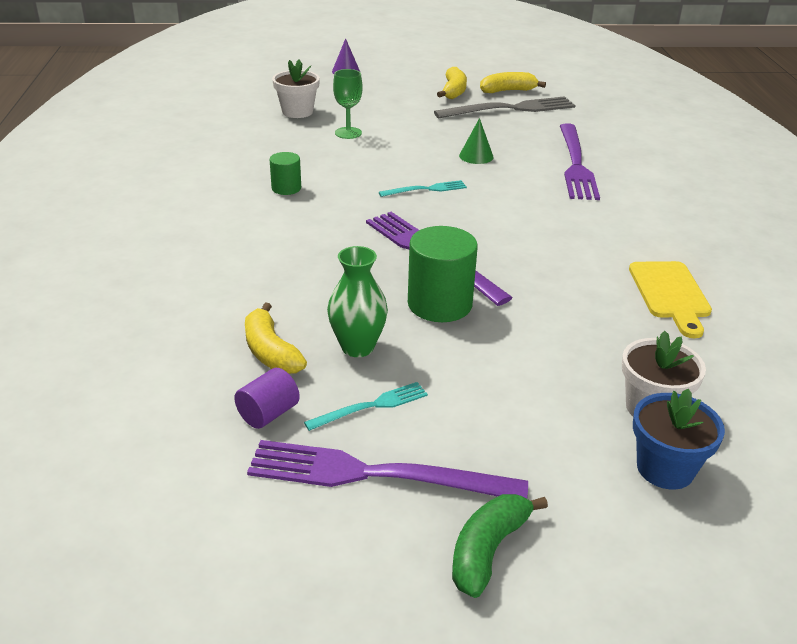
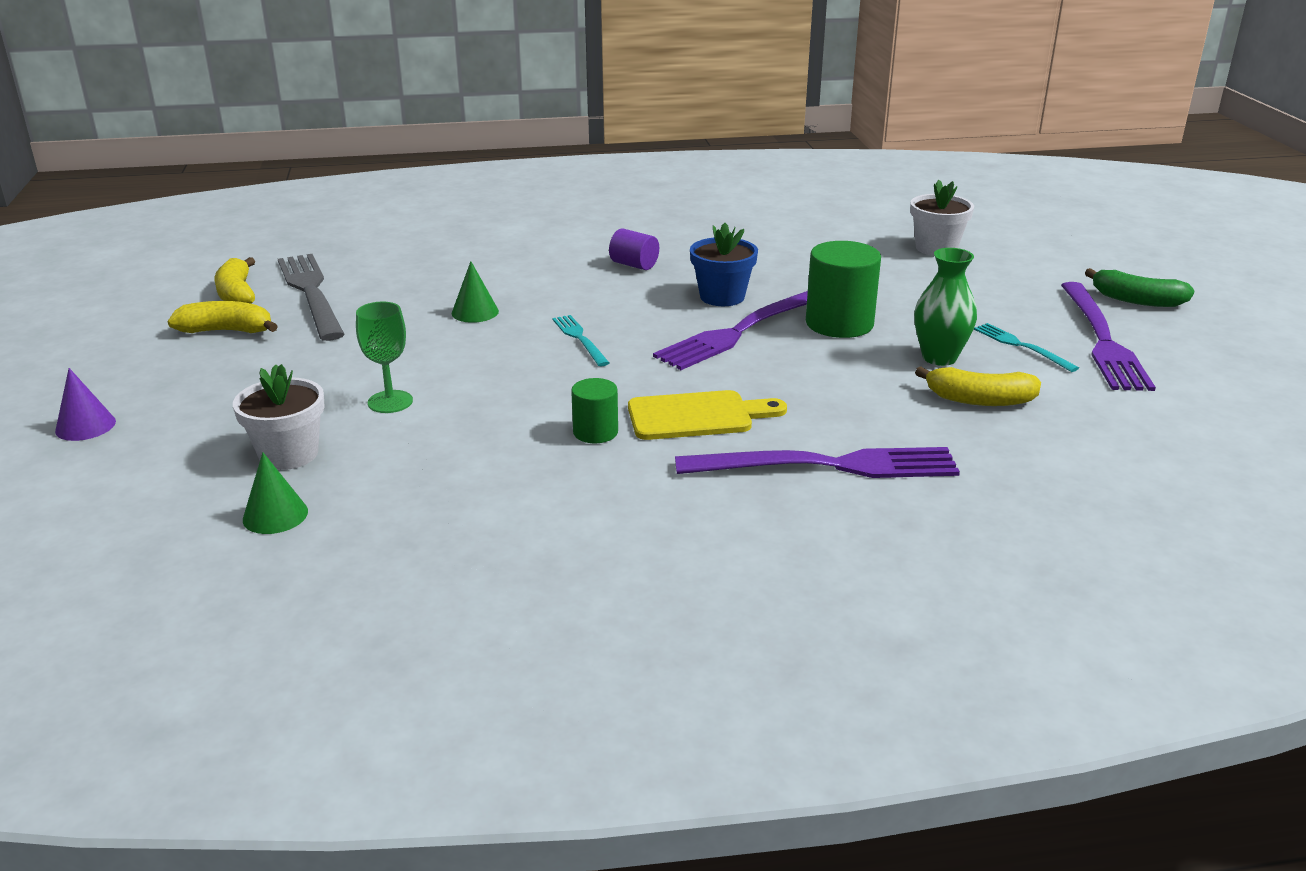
camera: 95 degrees left, 5 degrees down
(239, 111) = (275, 515): none -> green cone
(268, 414) = (1071, 390): purple cylinder -> purple cylinder (634, 265)
(270, 352) = (979, 400): yellow banana -> yellow banana turned 45 degrees clockwise
(575, 164) = (495, 260): purple fork -> purple fork (827, 466)
(665, 468) = (1002, 248): blue flower pot -> blue flower pot (722, 297)
(670, 294) = (766, 234): yellow cutting board -> yellow cutting board (697, 416)

